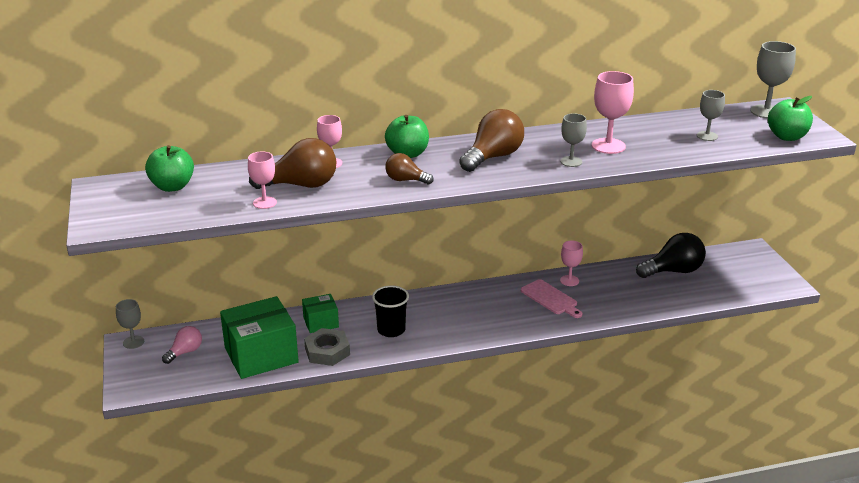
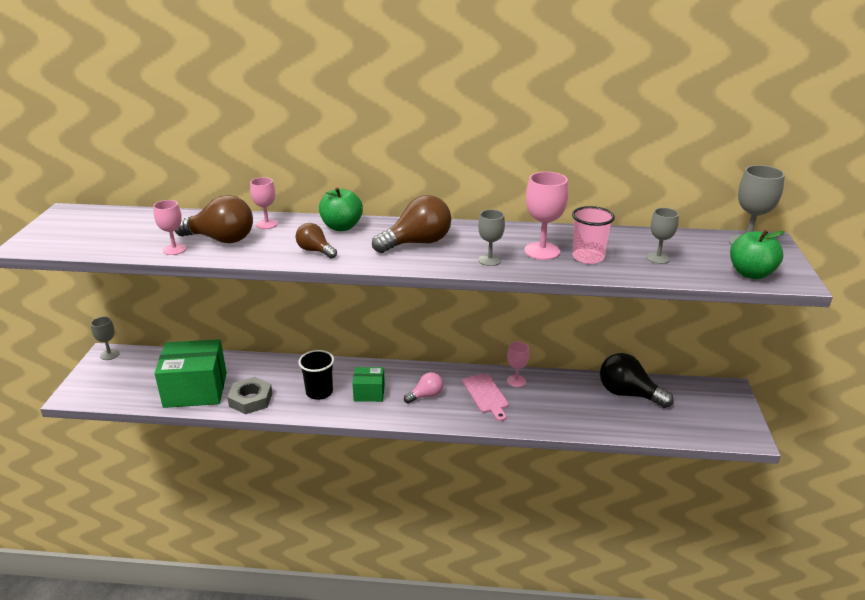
camera: 20 degrees right, 0 degrees up
(172, 186) = (119, 222): green apple -> none
(185, 352) = (140, 372): pink light bulb -> pink light bulb (426, 395)
(321, 322) = (266, 371): green box -> green box (369, 393)
(651, 145) = (588, 257): none -> pink cup
(673, 271) = (628, 394): black light bulb -> black light bulb turned 150 degrees counterclockwise

